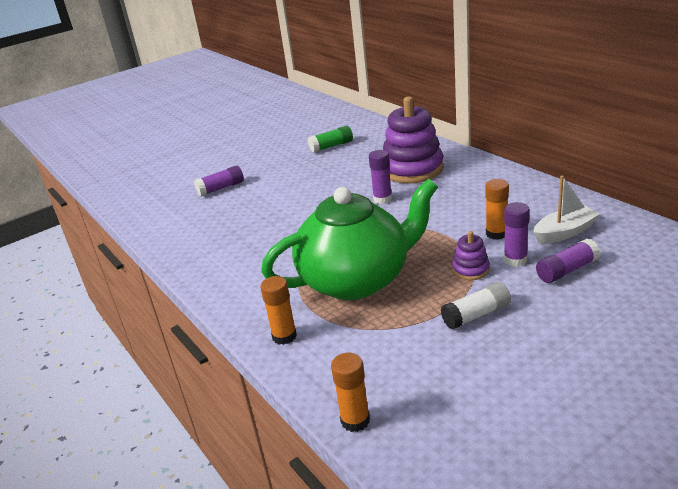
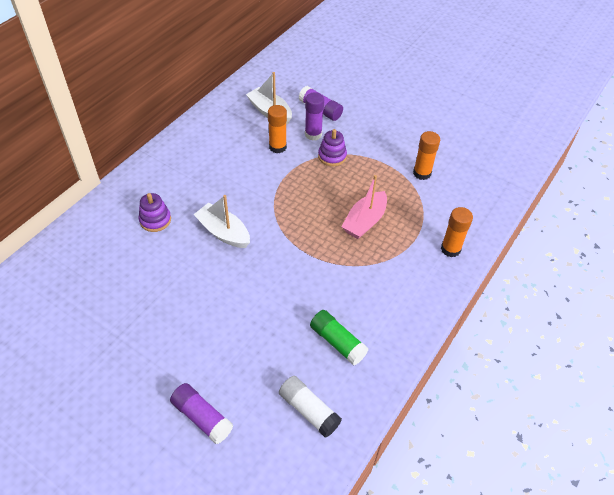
camera: 115 degrees left, 20 degrees up
(331, 146) = (78, 317): green glue stick -> green glue stick (337, 342)
(355, 420) = (506, 189): orange glue stick -> orange glue stick (422, 173)
(357, 280) = (365, 221): green teapot -> pink boat
(382, 199) = (223, 232): purple glue stick -> white boat
(412, 169) = (155, 220): purple stacking toy -> purple stacking toy, size x0.46
(476, 315) = (385, 148): white glue stick -> white glue stick (309, 410)

